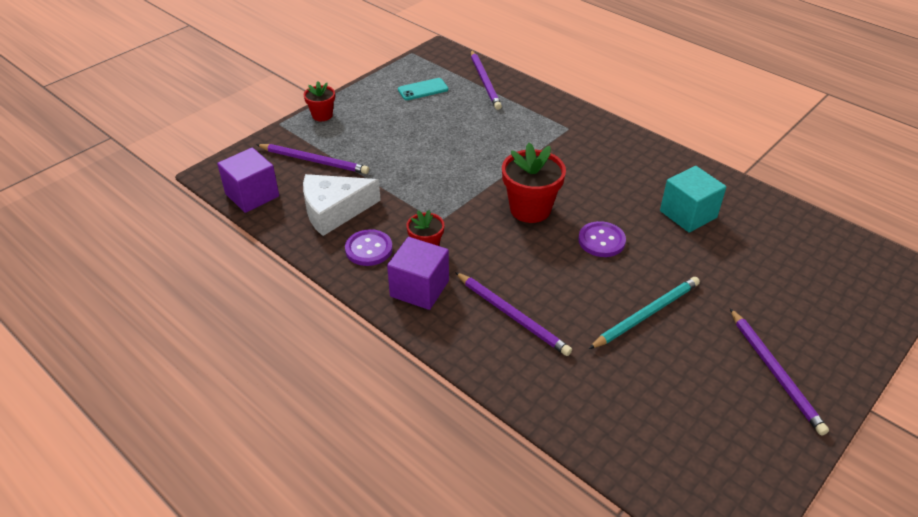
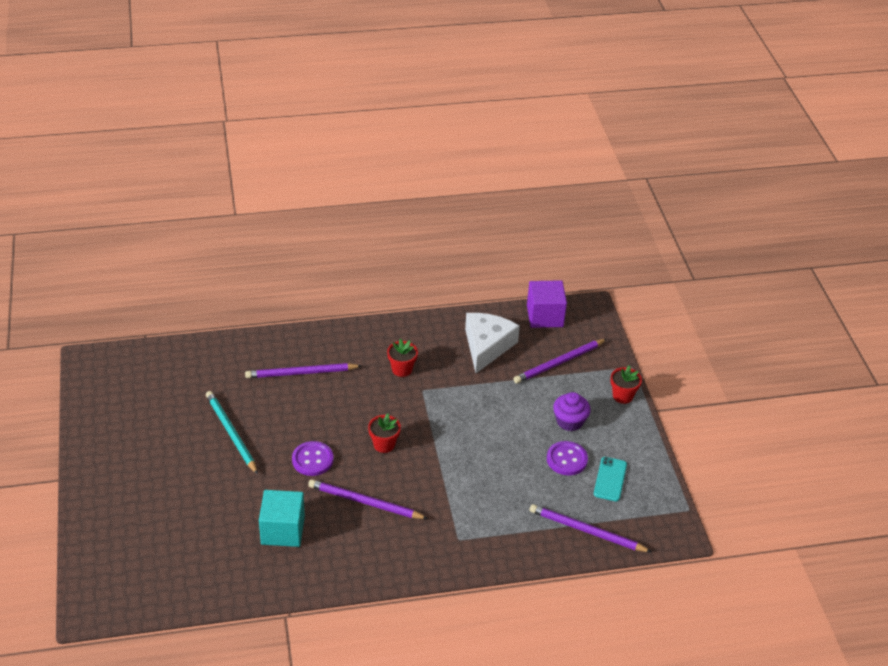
camera: 125 degrees right, 0 degrees up
(369, 249) = (429, 343): purple button -> purple button (567, 459)
(382, 128) = (569, 421): none -> purple cupcake
(419, 288) = (368, 346): purple cube -> none
(530, 209) = (384, 444): red flower pot -> red flower pot, size x0.57
(646, 314) = (231, 433): turquoise pencil -> turquoise pencil turned 150 degrees clockwise
(775, 372) = (127, 456): purple pencil -> purple pencil (365, 502)

